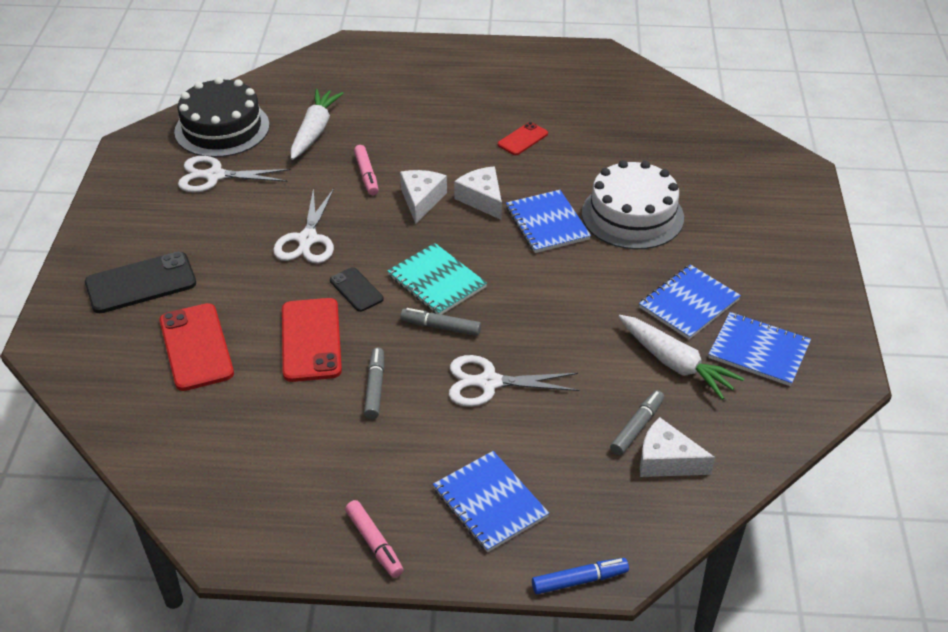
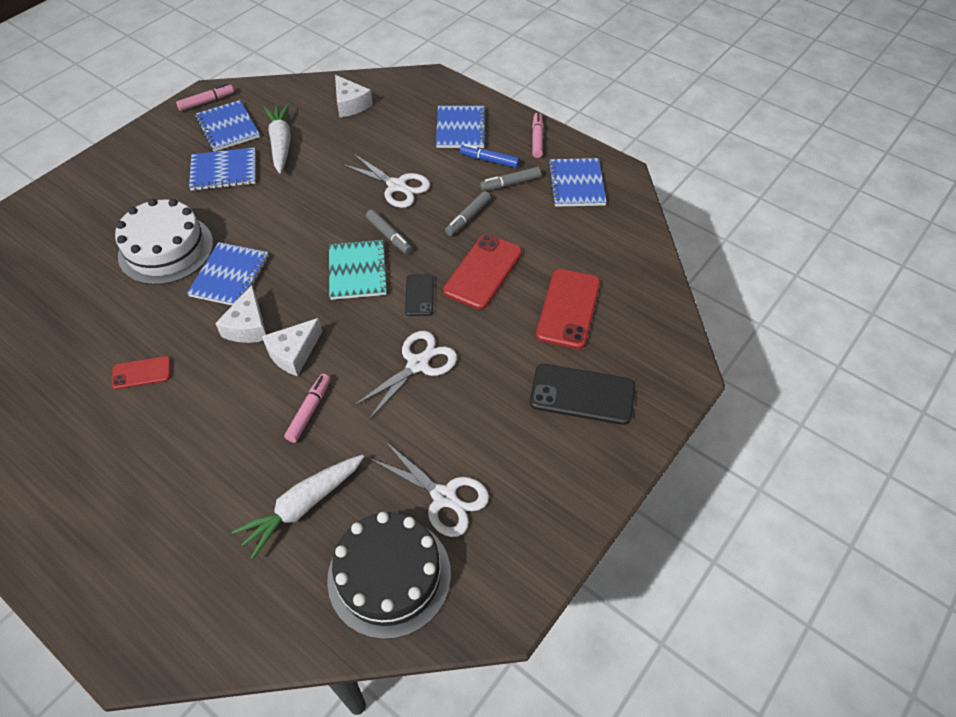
camera: 145 degrees left, 10 degrees up
(275, 499) = (576, 184): none -> blue notebook
(579, 580) = (451, 82): blue marker -> blue marker (489, 160)
(637, 427) = (345, 125): grey marker -> grey marker (510, 183)
(831, 368) = (206, 102): none -> pink marker

